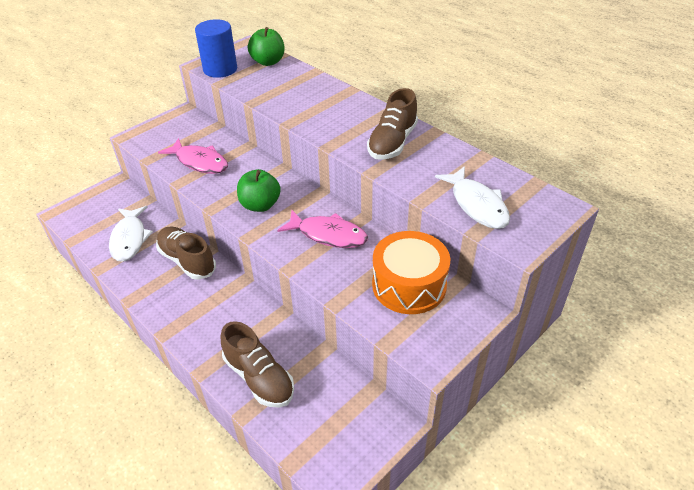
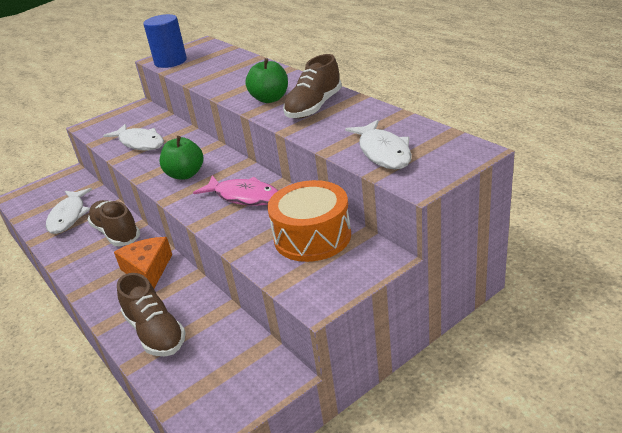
camera: 10 degrees right, 10 degrees down
(199, 162) = (140, 143): pink fish -> white fish
(232, 305) = (148, 270): none -> orange cheese
(268, 62) = (217, 53): green apple -> green apple (270, 99)

